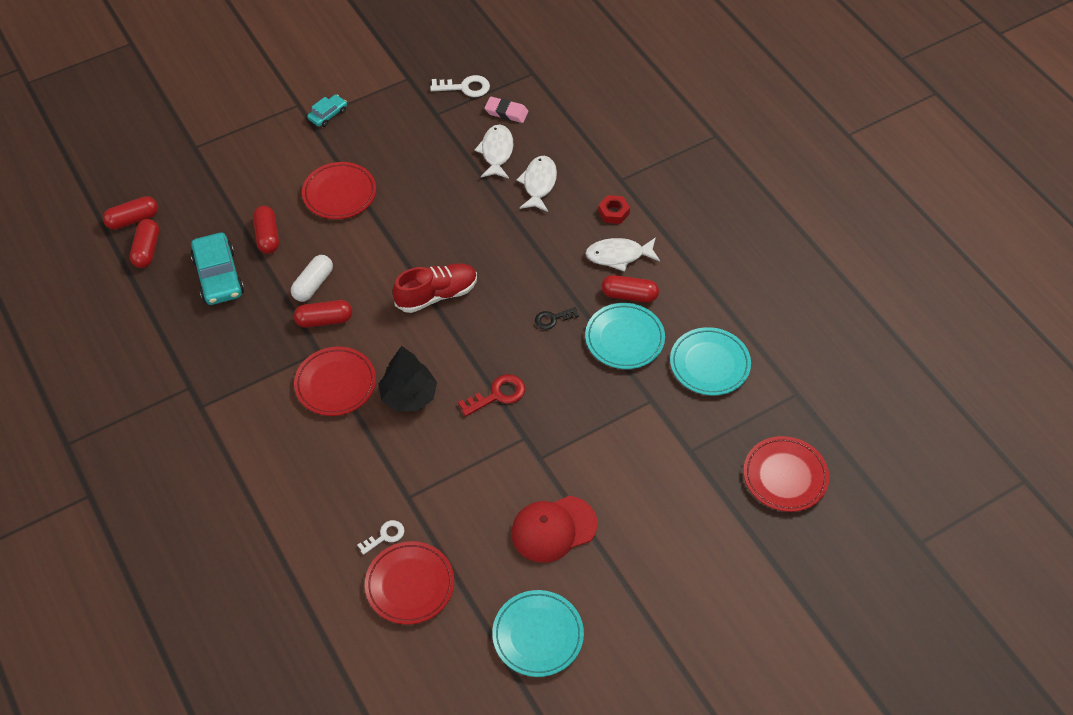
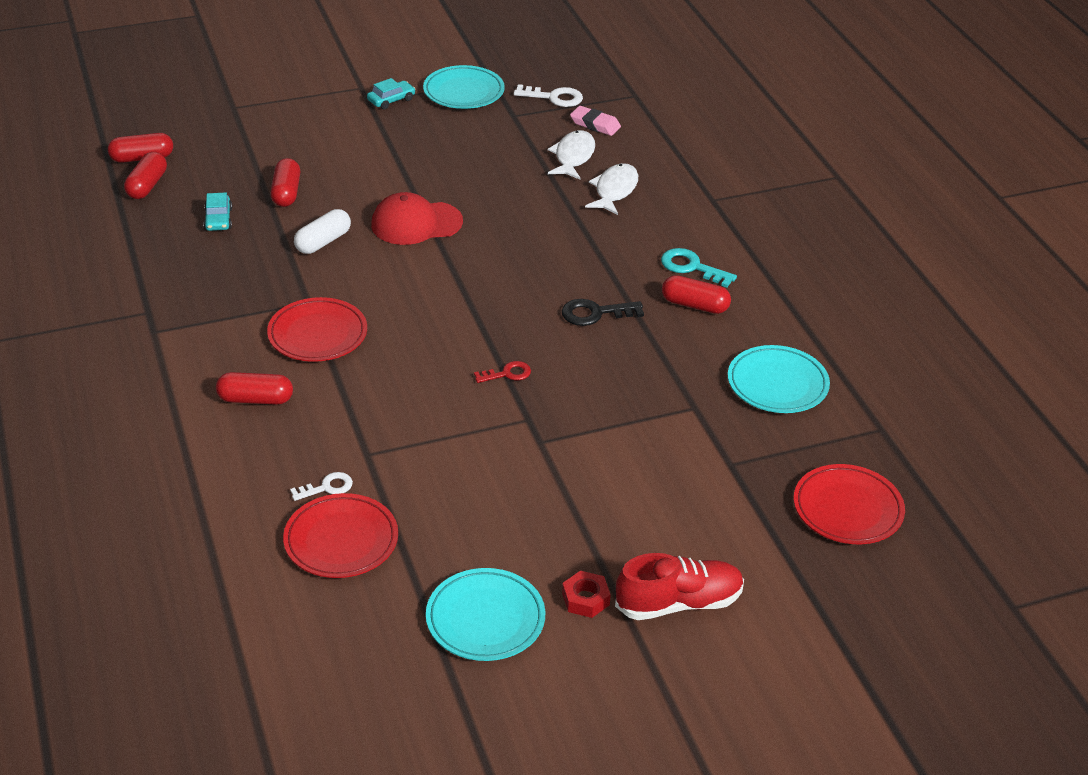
camera: 10 degrees right, 15 degrees down
(218, 276) = (218, 219): turquoise car -> turquoise car, size x0.54
(324, 320) = (325, 275): red capsule -> red capsule (255, 399)
(339, 194) = (381, 168): red plate -> none
(408, 396) = (400, 359): black tree -> none
(436, 295) = (463, 272): red shoe -> red shoe (678, 603)
(497, 395) = (507, 374): red key -> red key, size x0.67
(552, 319) = (595, 313): black key -> black key, size x1.50
(553, 529) = (537, 514): red cap -> red cap (416, 223)
(613, 212) = (696, 228): red nut -> red nut (585, 599)
(618, 256) = (691, 267): white fish -> turquoise key
(624, 339) = (678, 344): turquoise plate -> turquoise plate (463, 92)

